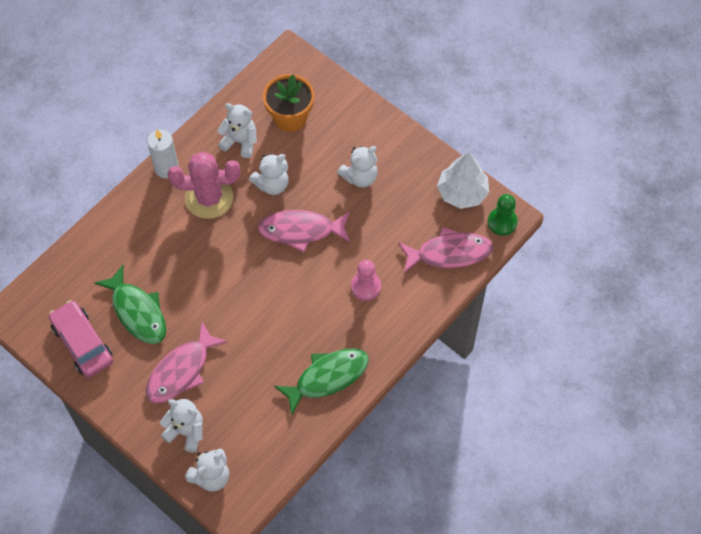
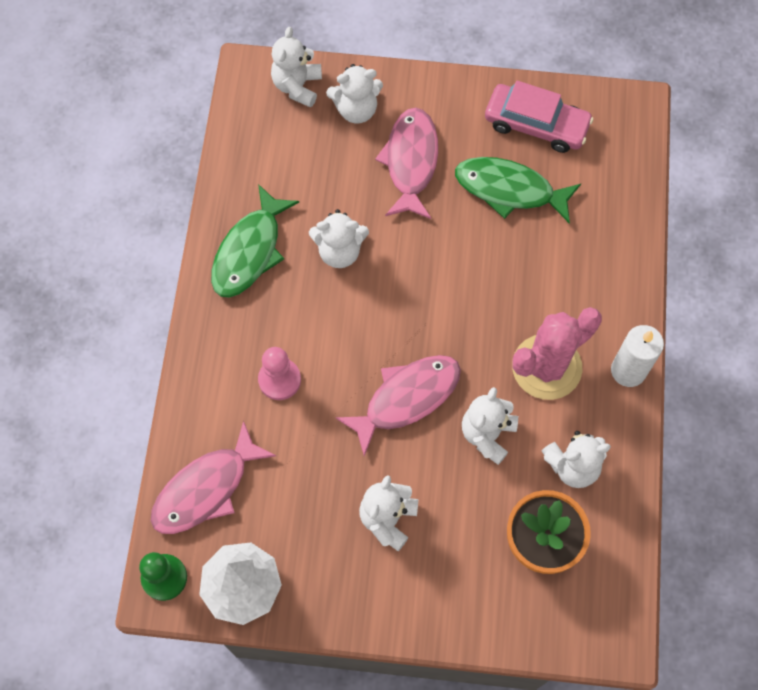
camera: 145 degrees right, 5 degrees up
(272, 341) = (339, 251): none -> white teddy bear

